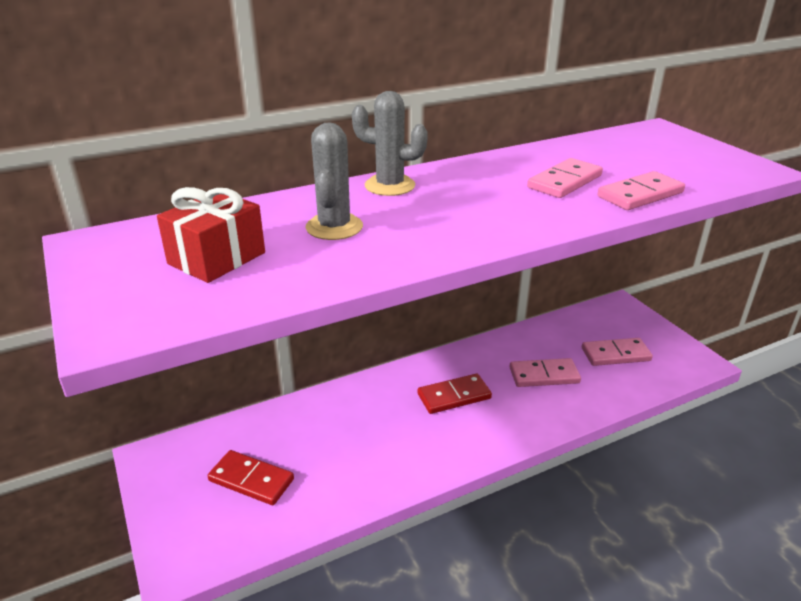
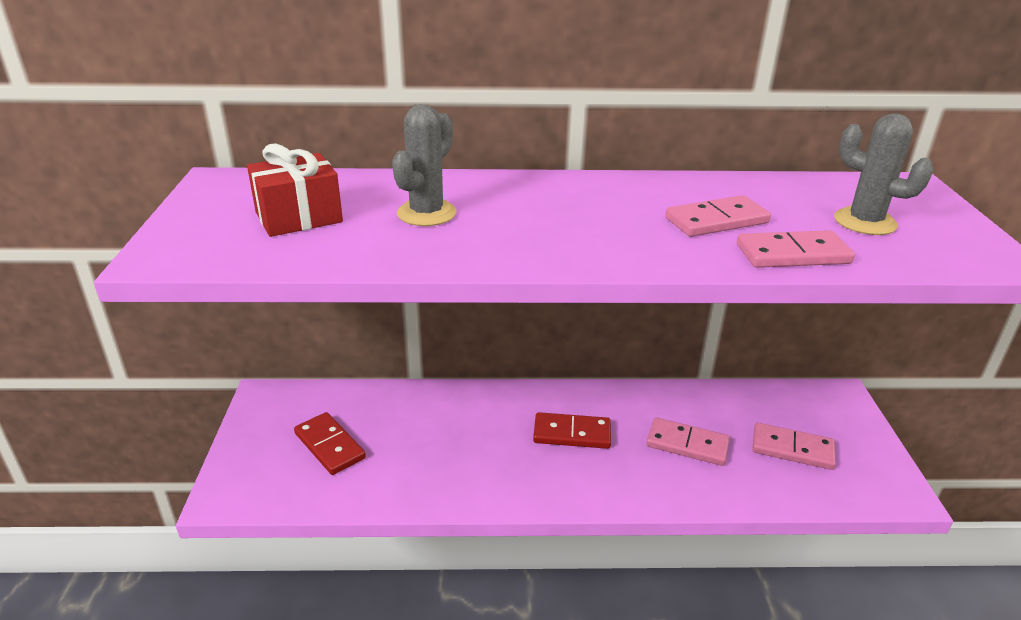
camera: 25 degrees right, 0 degrees up
(390, 186) = (522, 185): grey cactus -> grey cactus (865, 222)

